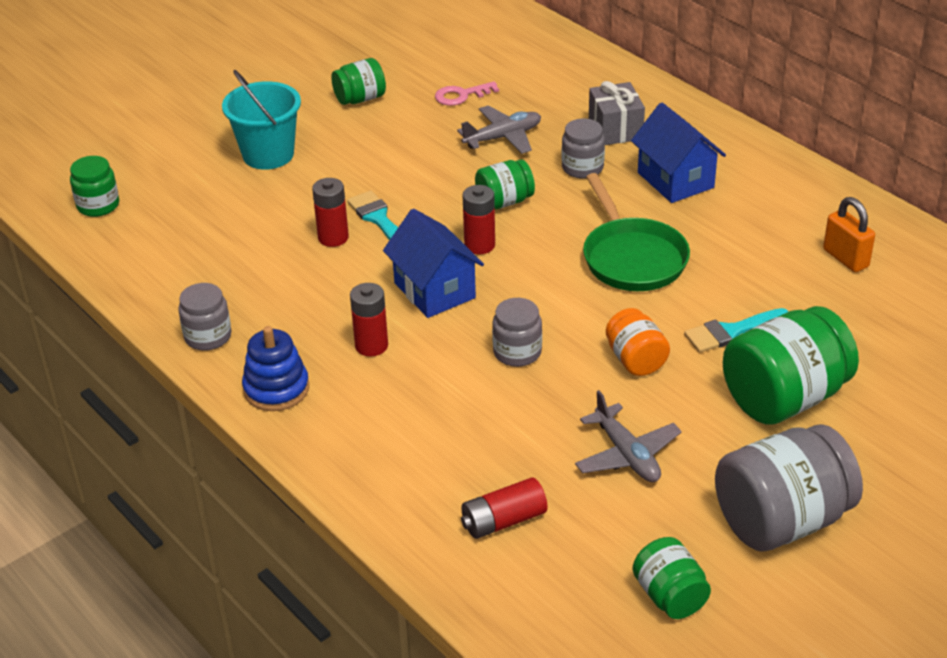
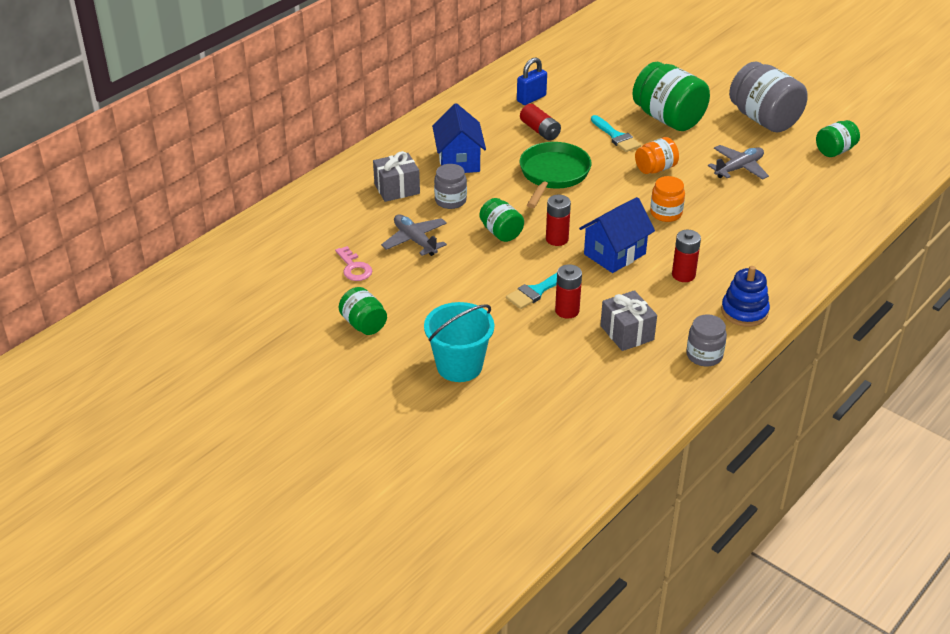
camera: 100 degrees left, 0 degrees up
(98, 205) = (558, 460): green jar -> none
(275, 279) = (627, 333): none -> grey gift
(503, 521) = (812, 206): red battery -> red battery (540, 130)
(517, 352) = (666, 213): grey jar -> orange jar
(632, 258) = (553, 174): green pan -> green pan turned 45 degrees counterclockwise
(675, 180) = (459, 161): blue house -> blue house turned 60 degrees counterclockwise
(845, 258) = (531, 98): orange padlock -> blue padlock

